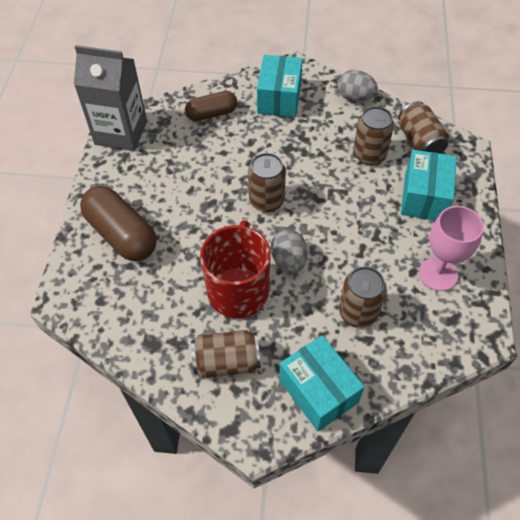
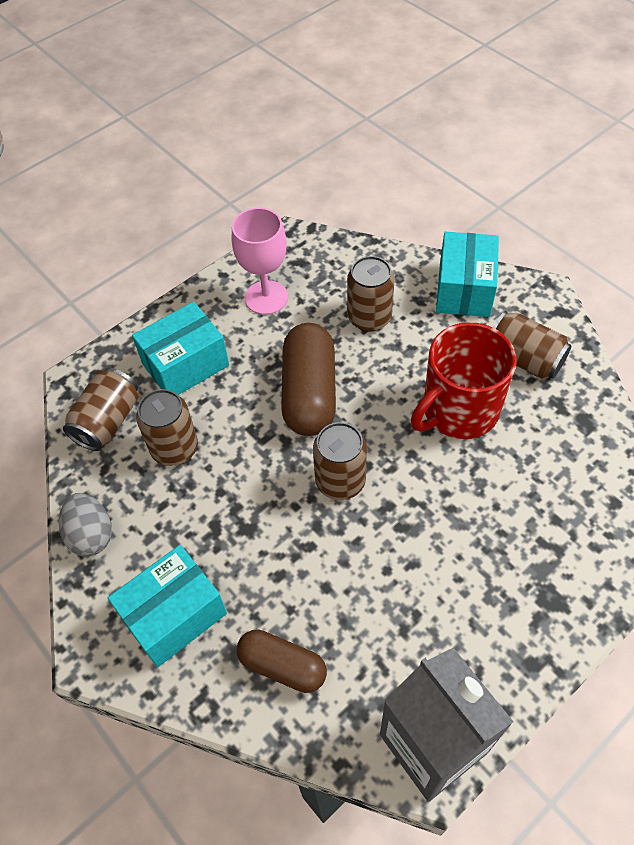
camera: 135 degrees left, 0 degrees up
(122, 234) = (540, 566): brown capsule -> brown capsule (309, 392)
(289, 261) = (383, 402): grey egg -> none

